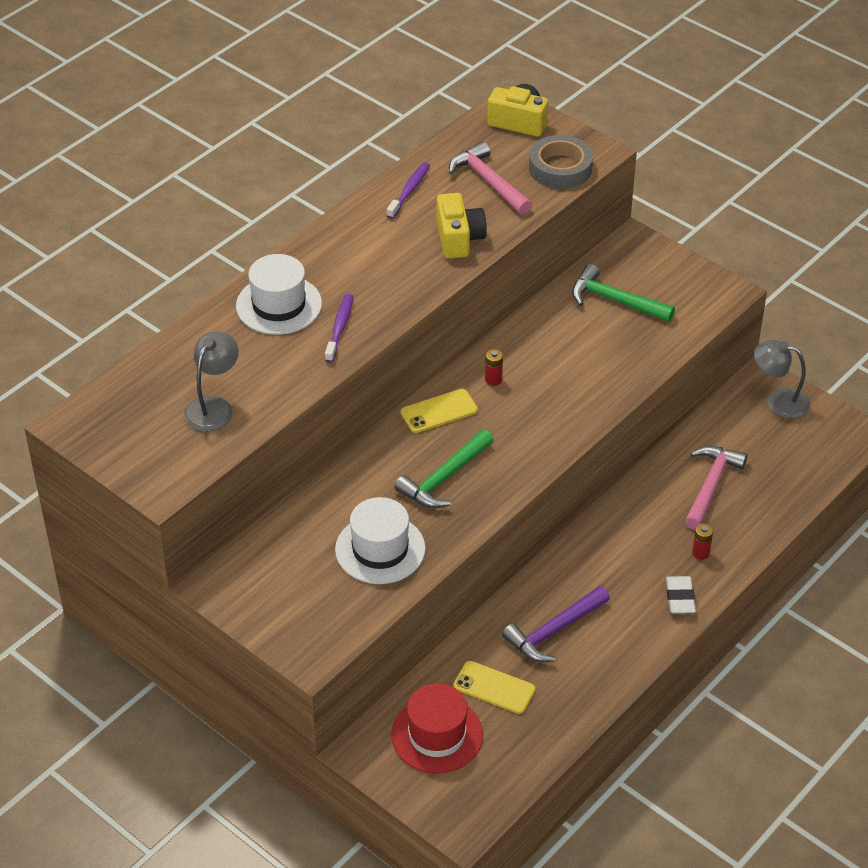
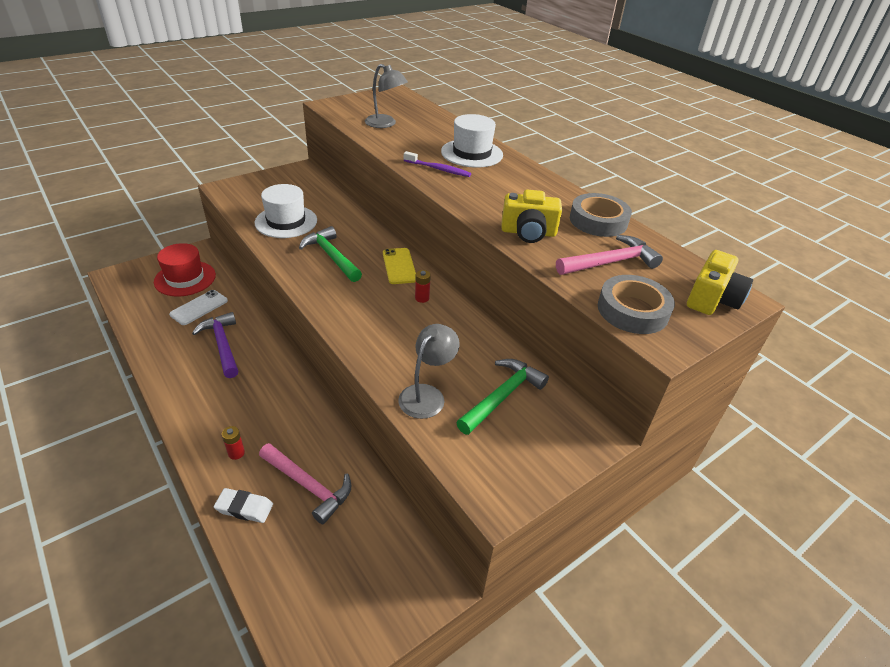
camera: 100 degrees right, 5 degrees down
(409, 191) = (598, 221): purple toothbrush -> grey tape
(494, 688) = (199, 307): yellow phone -> white phone
(680, 597) = (200, 424): white eraser -> white eraser (244, 508)
(778, 401) = (398, 592): grey lamp -> grey lamp (427, 394)

